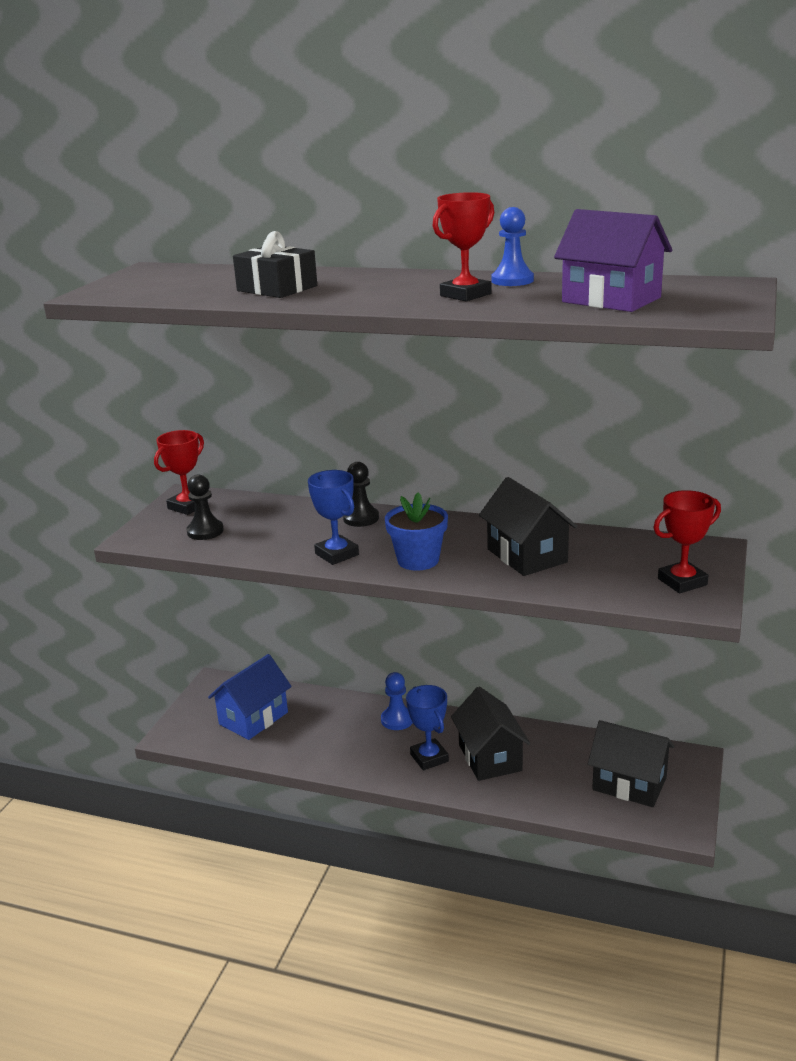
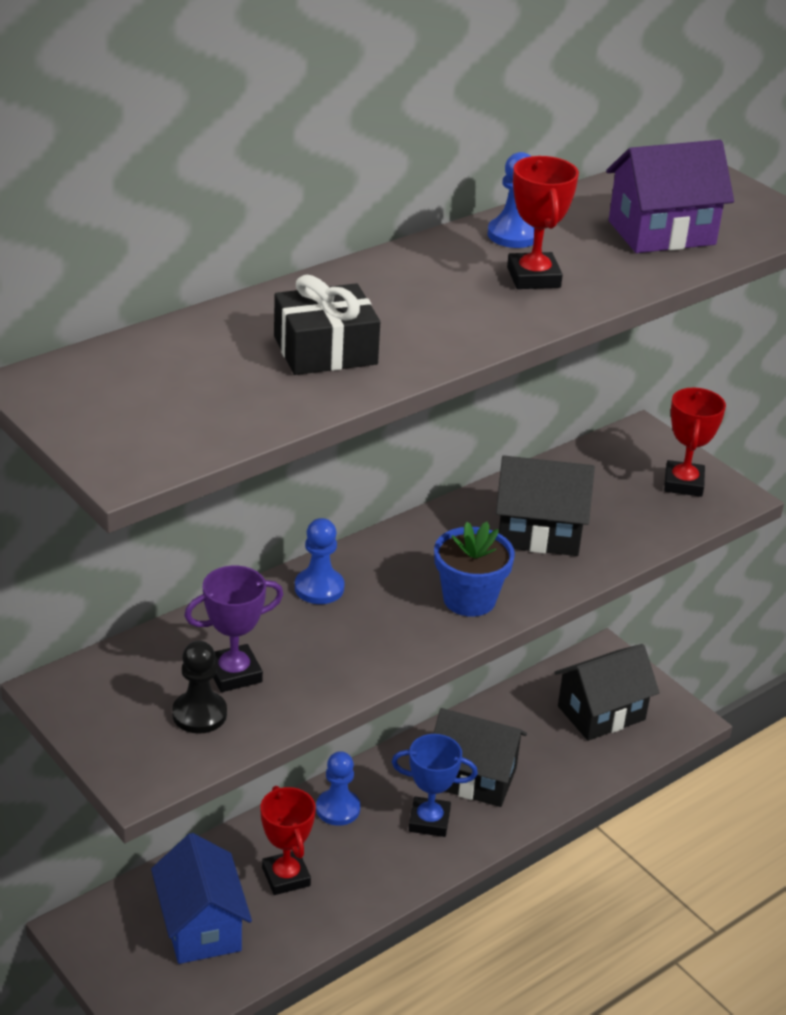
camera: 60 degrees left, 10 degrees up
(187, 506) = (101, 700): red trophy -> red trophy (286, 877)
(251, 526) = (234, 673): none -> purple trophy
(336, 554) = (389, 644): blue trophy -> none
(361, 518) = (319, 588): black pawn -> blue pawn

